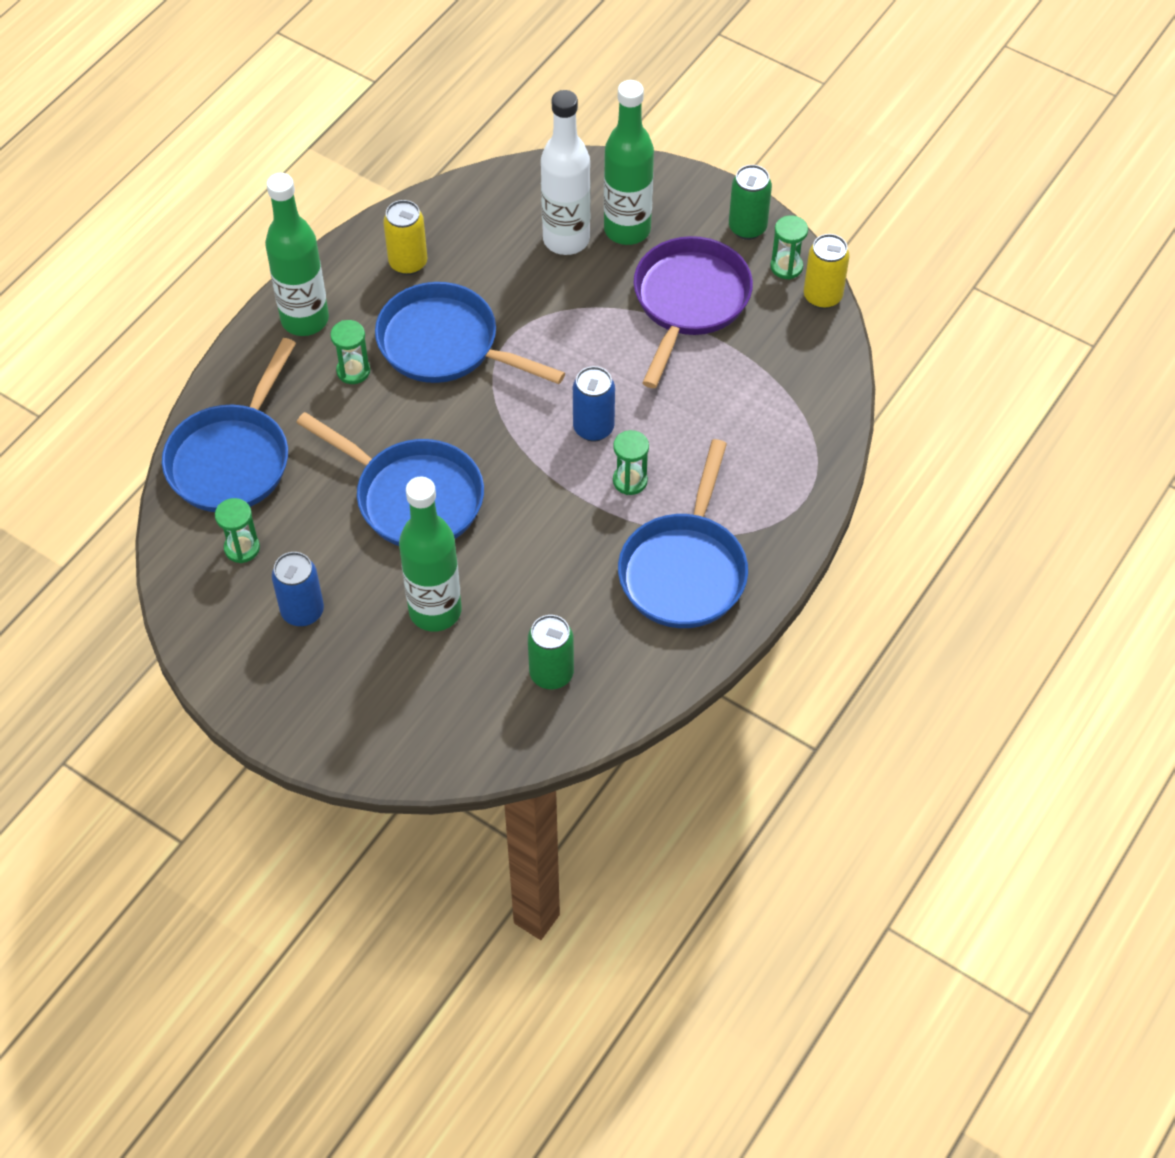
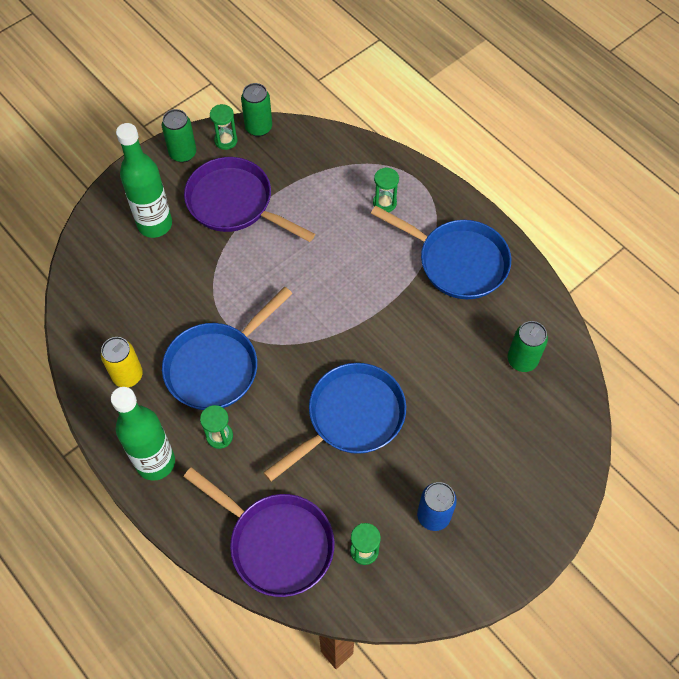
camera: 75 degrees left, 5 degrees up
(232, 459) = (276, 543): blue pan -> purple pan
(435, 611) = (454, 423): green bottle -> none
(566, 239) = (148, 264): white bottle -> none
(593, 428) = (325, 287): blue can -> none
(630, 481) = (376, 276): green hourglass -> green hourglass (384, 203)
(822, 296) = (258, 128): yellow can -> green can

